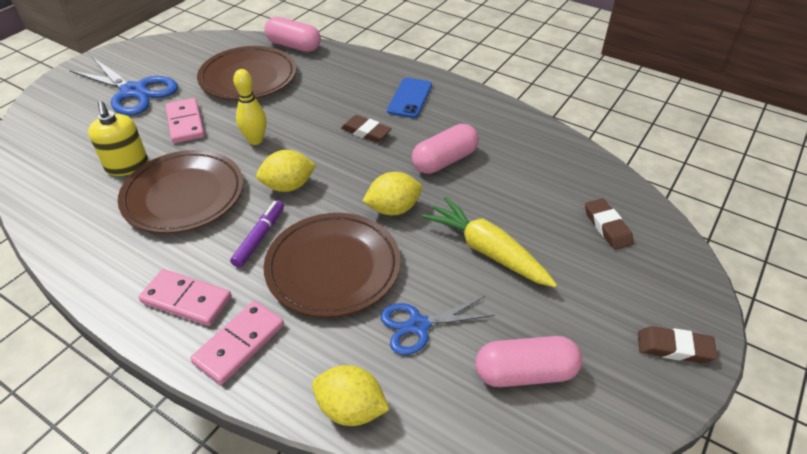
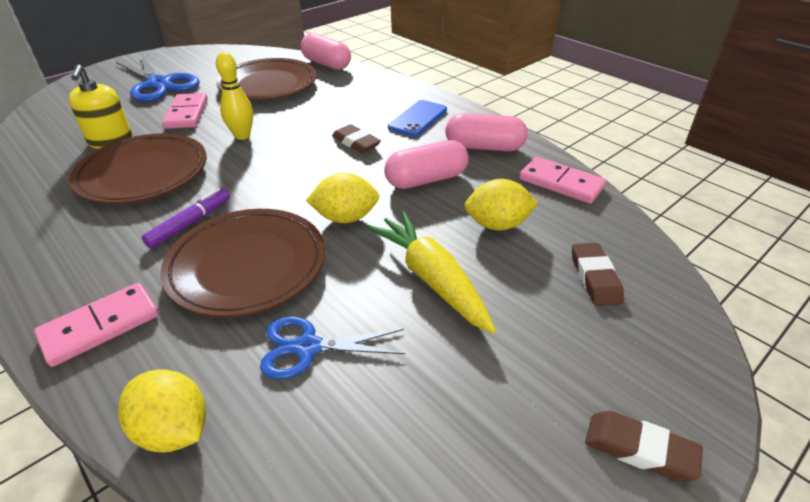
camera: 15 degrees right, 5 degrees down
(186, 299) = (79, 270): pink domino -> pink domino (561, 183)
(288, 186) = (249, 180): yellow lemon -> yellow lemon (497, 225)
(525, 373) = (413, 436): pink capsule -> pink capsule (484, 147)

